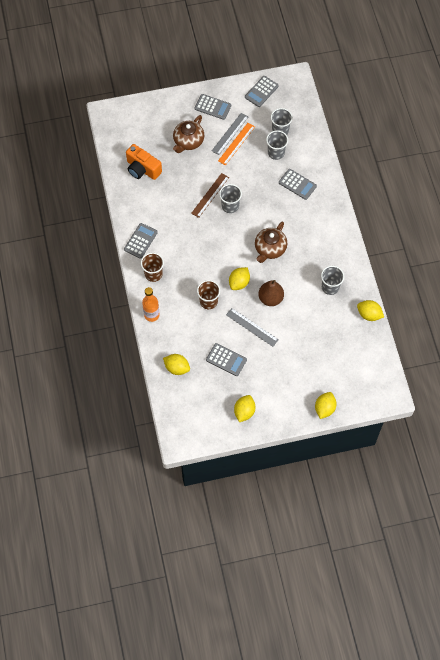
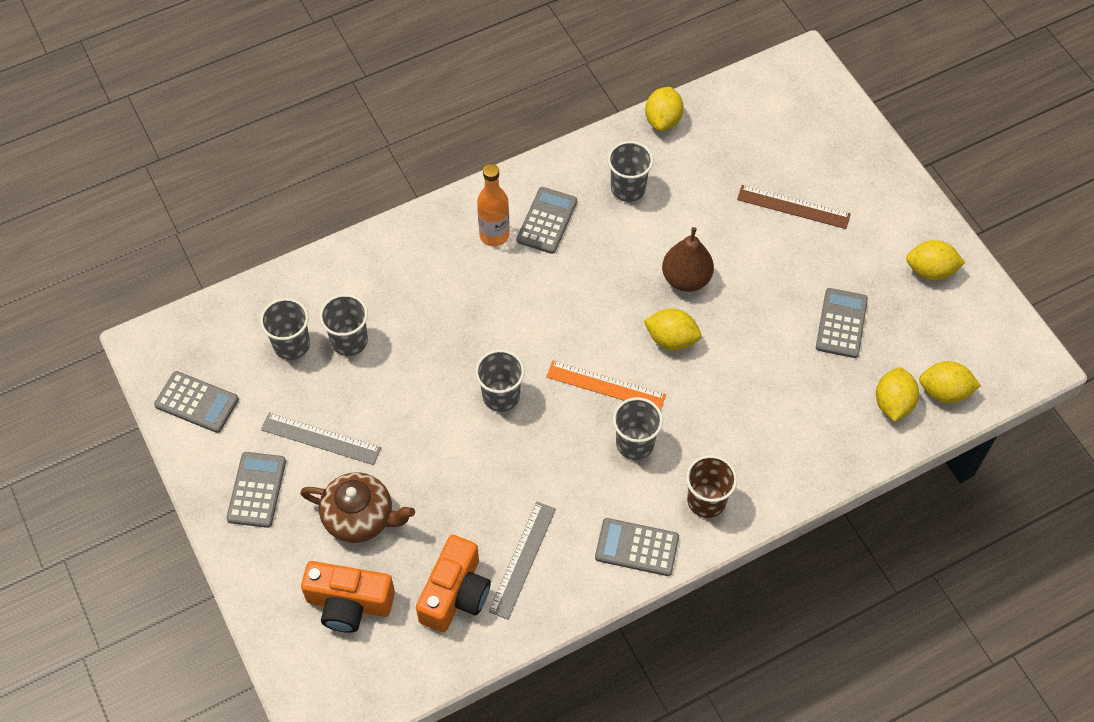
camera: 105 degrees left, 5 degrees down
(151, 131) = (349, 603): none -> orange camera
(151, 315) = (799, 479): orange bottle -> orange bottle (494, 235)
(190, 253) = (635, 443): none -> grey cup
(208, 301) = (731, 383): brown cup -> none
(210, 195) = (485, 440): brown ruler -> brown ruler (793, 207)
(236, 144) = (343, 420): orange ruler -> orange ruler (606, 386)
(252, 327) = (757, 296): grey ruler -> grey ruler (522, 559)
(270, 249) = (579, 303): brown teapot -> none
(297, 184) = (416, 287): grey calculator -> grey calculator (547, 221)
(324, 408) = (870, 151): yellow lemon -> yellow lemon (944, 392)

